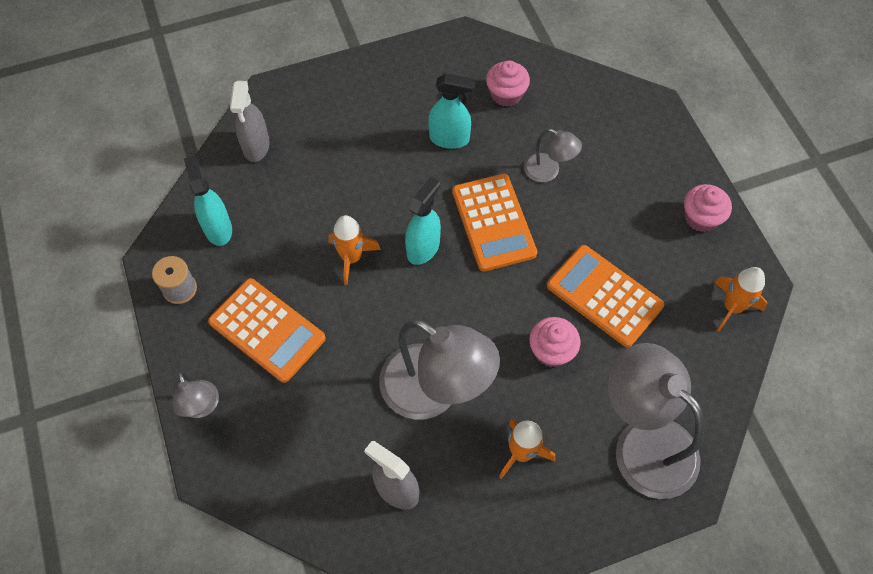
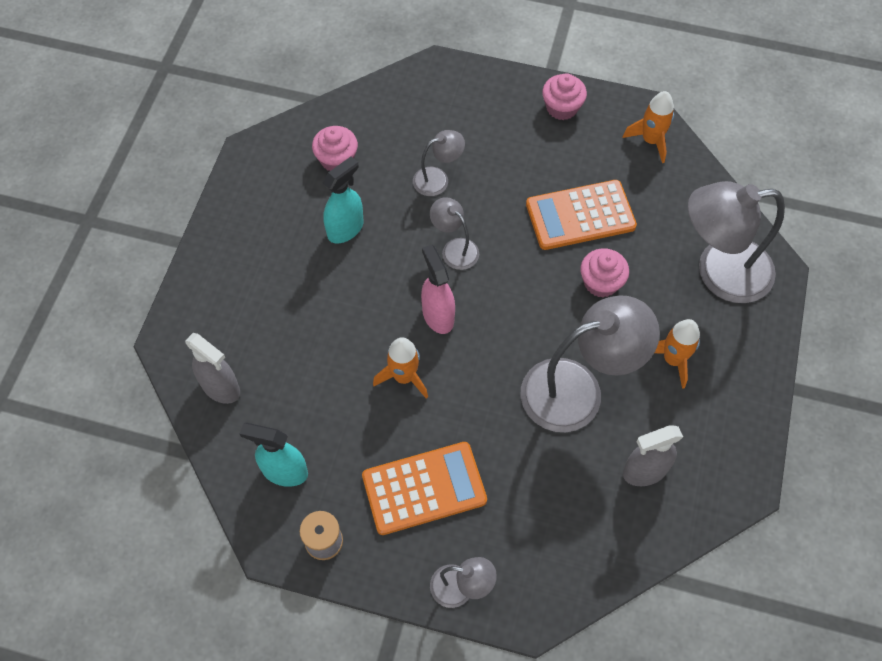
camera: 55 degrees left, 0 degrees up
(423, 248) = (438, 315): turquoise spray bottle -> pink spray bottle
(493, 222) = (454, 248): orange calculator -> grey lamp

